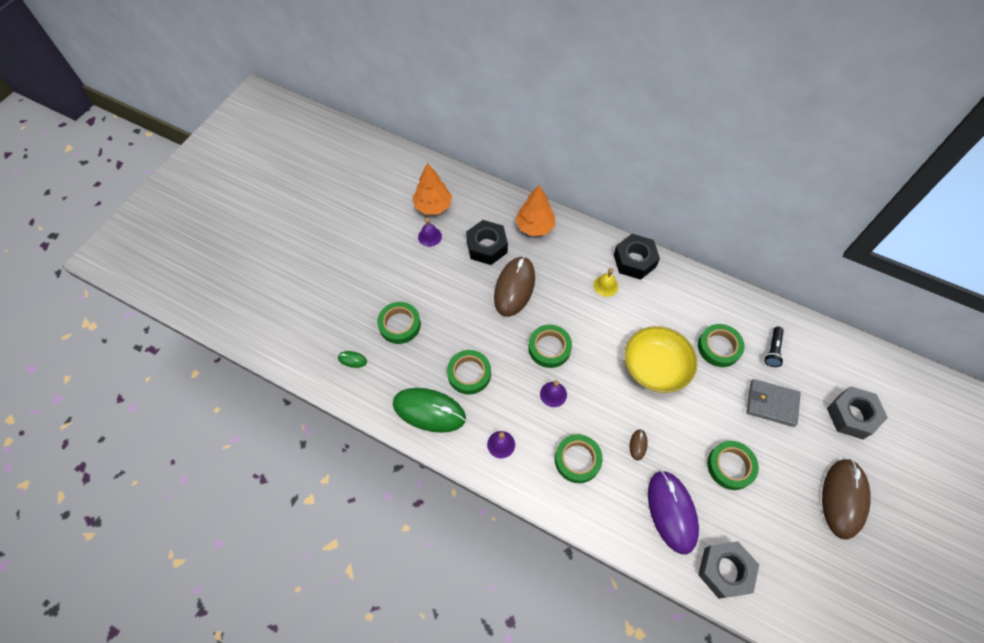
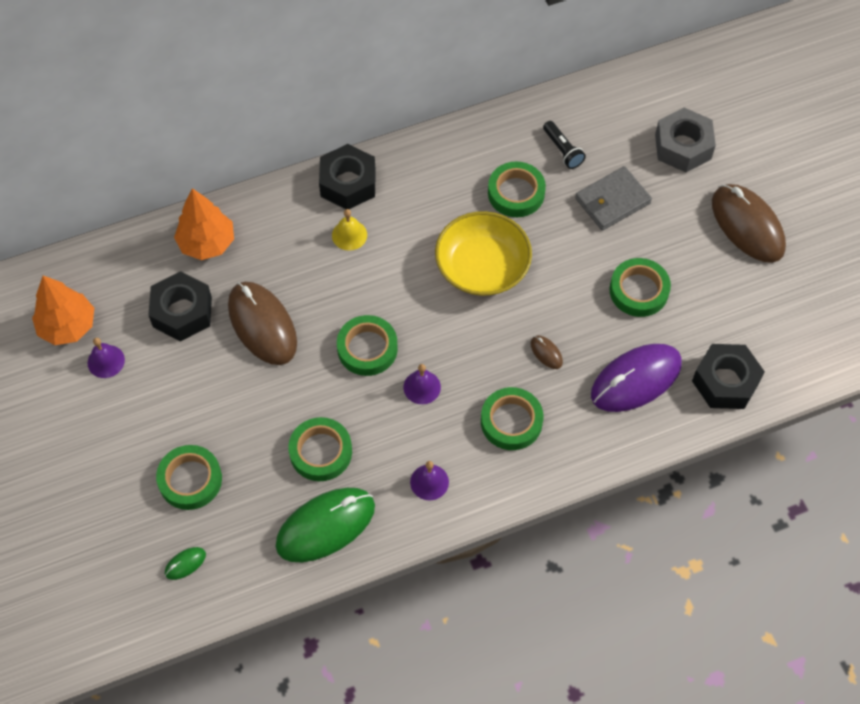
camera: 50 degrees left, 0 degrees up
(672, 512) = (636, 379): purple mouse -> purple mouse turned 60 degrees counterclockwise
(724, 570) = (725, 382): grey nut -> black nut

